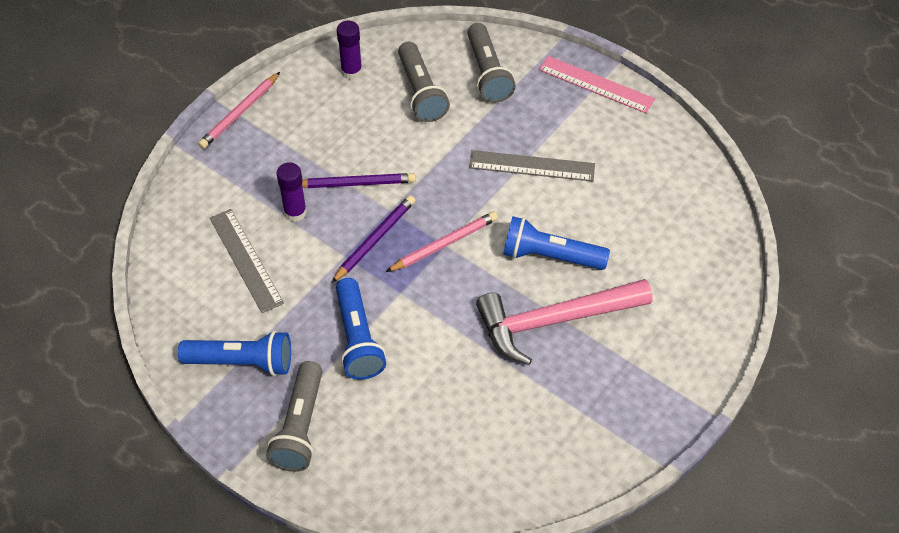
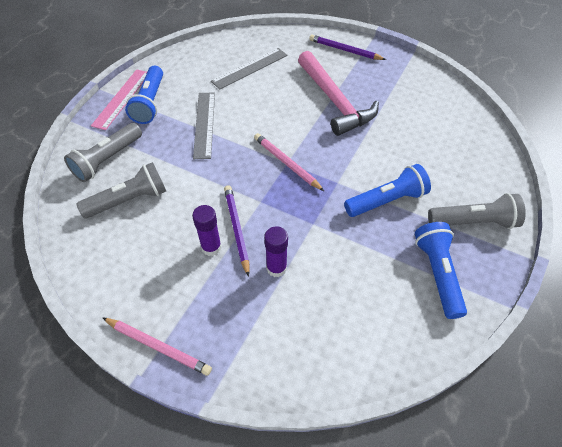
camera: 100 degrees left, 0 degrees up
(245, 260) = (337, 296): grey ruler -> grey ruler (250, 68)
(351, 71) = (102, 257): purple glue stick -> purple glue stick (211, 247)
(375, 240) = (292, 206): purple pencil -> purple pencil (344, 50)
(487, 73) = (107, 160): grey flashlight -> grey flashlight turned 150 degrees clockwise
(550, 256) = (283, 107): blue flashlight -> blue flashlight (150, 103)

